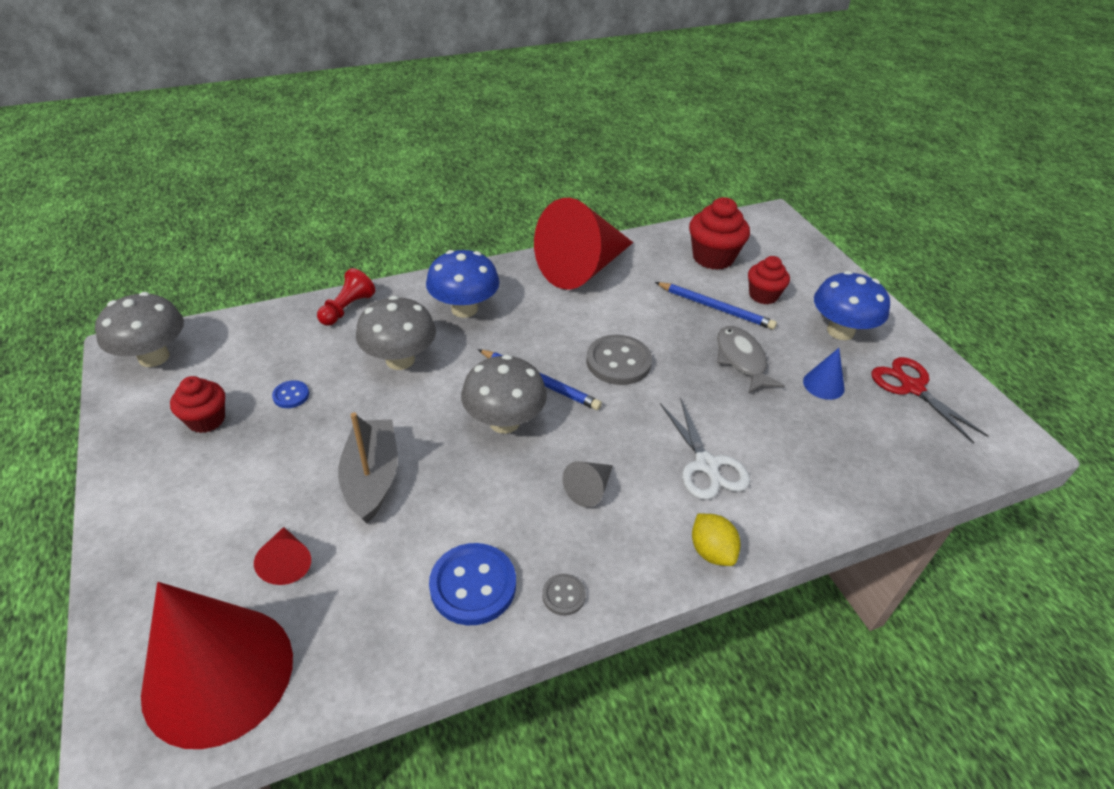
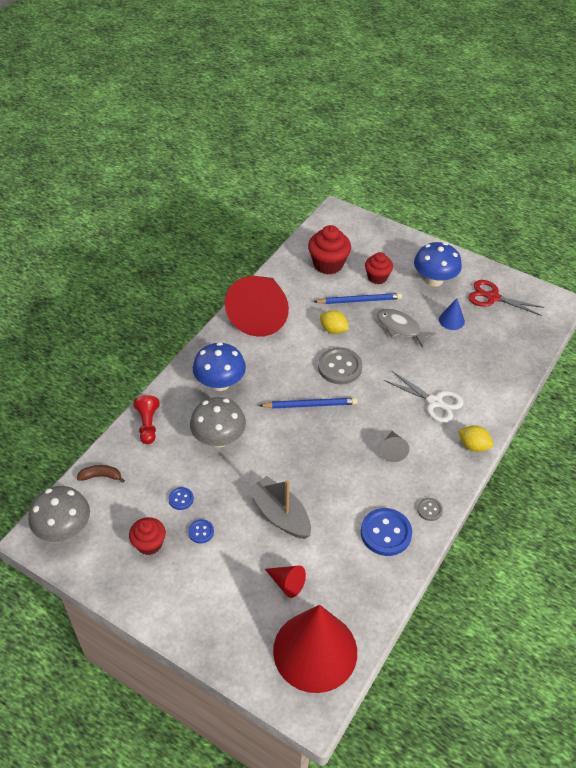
camera: 35 degrees left, 5 degrees up
(247, 329) = (101, 476): none -> brown banana
(269, 441) = (201, 532): none -> blue button
(504, 422) = (315, 440): grey mushroom -> none
(651, 321) = (333, 330): none -> yellow lemon

